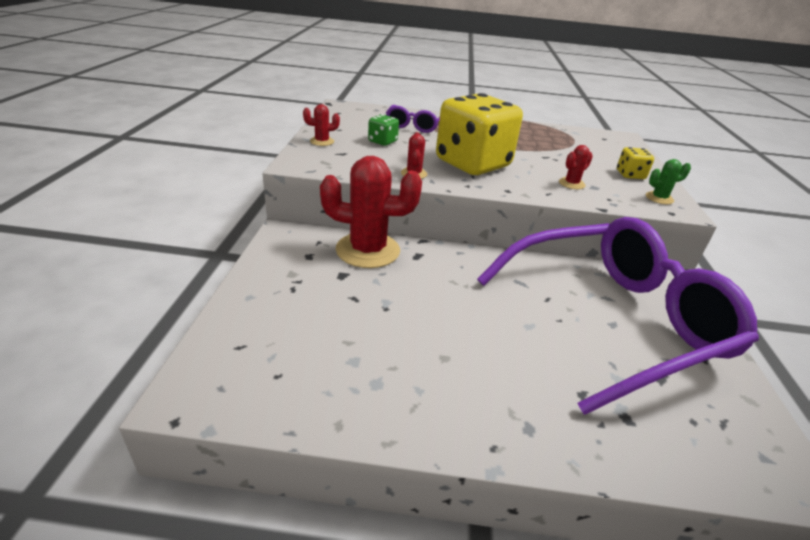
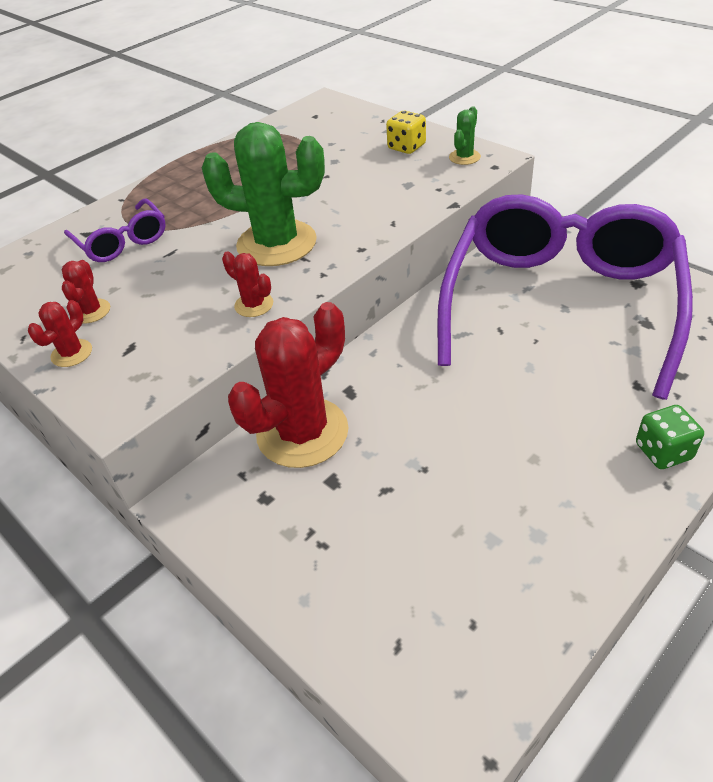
camera: 45 degrees left, 10 degrees up
(382, 141) = (137, 292): green dice -> green dice (663, 451)
(472, 164) = (276, 243): yellow dice -> green cactus
(571, 184) = (388, 195): red cactus -> red cactus (91, 311)

